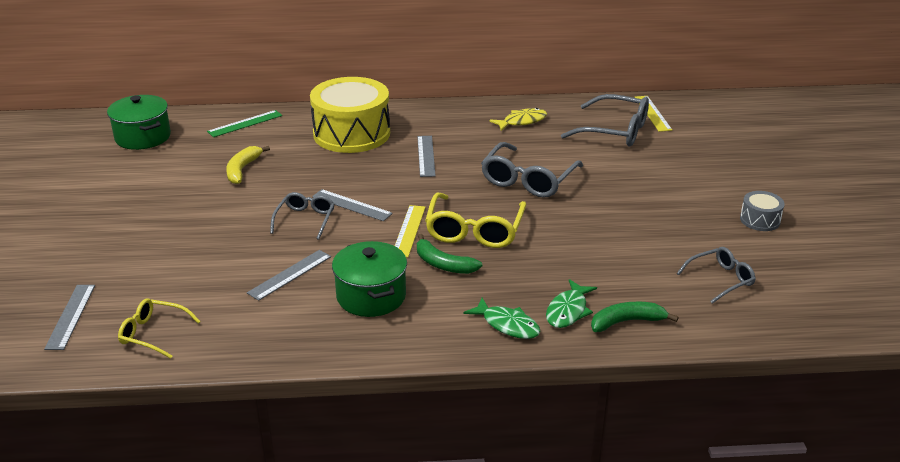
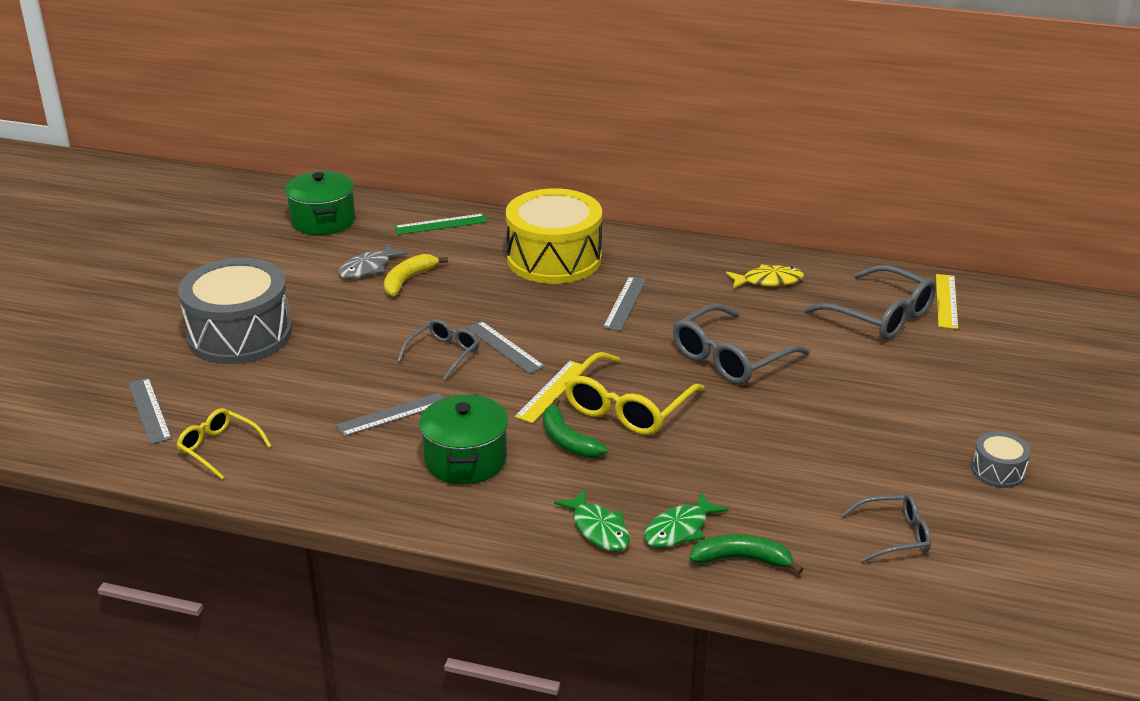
camera: 20 degrees right, 0 degrees up
(71, 316) = (149, 410): grey ruler -> grey ruler turned 45 degrees counterclockwise
(119, 238) = (239, 334): none -> grey drum
(203, 166) = (368, 268): none -> grey fish

